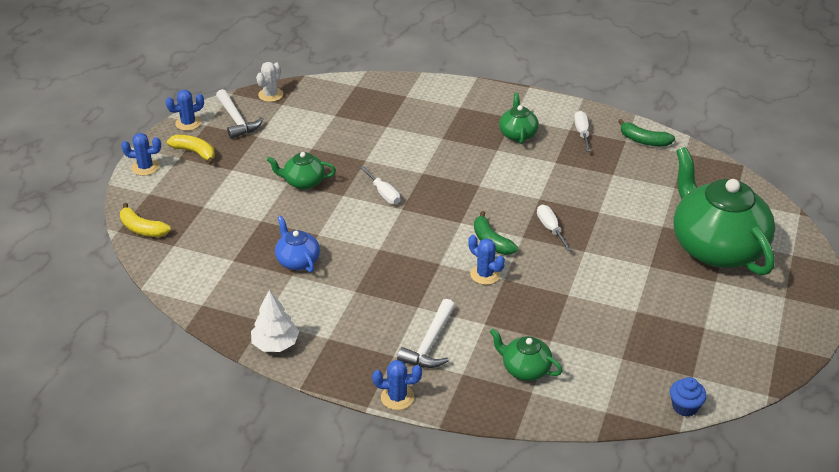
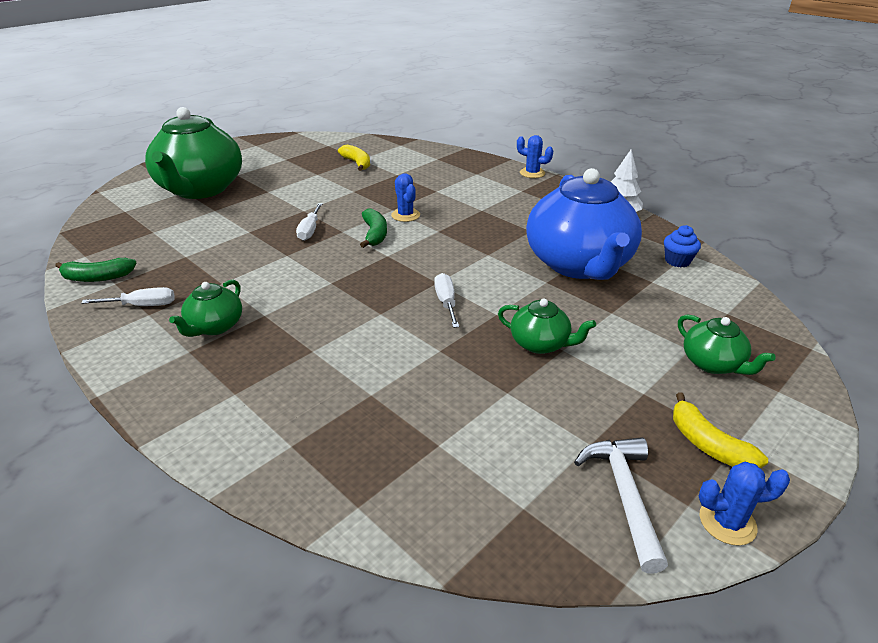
camera: 155 degrees left, 5 degrees down
(142, 229) = (776, 342): yellow banana -> yellow banana (357, 163)
(145, 167) = (797, 440): blue cactus -> none
(270, 95) = (539, 544): white cactus -> none
(297, 260) = (578, 264): blue teapot -> blue teapot, size x2.21
(430, 343) = (488, 190): white hammer -> none
(525, 369) = (430, 167): green teapot -> green teapot (713, 364)
(582, 133) = (142, 305): white screwdriver -> white screwdriver turned 120 degrees counterclockwise
(644, 140) = (98, 278): green banana -> green banana turned 120 degrees clockwise
(685, 407) = (351, 138): blue cupcake -> blue cupcake (677, 261)

